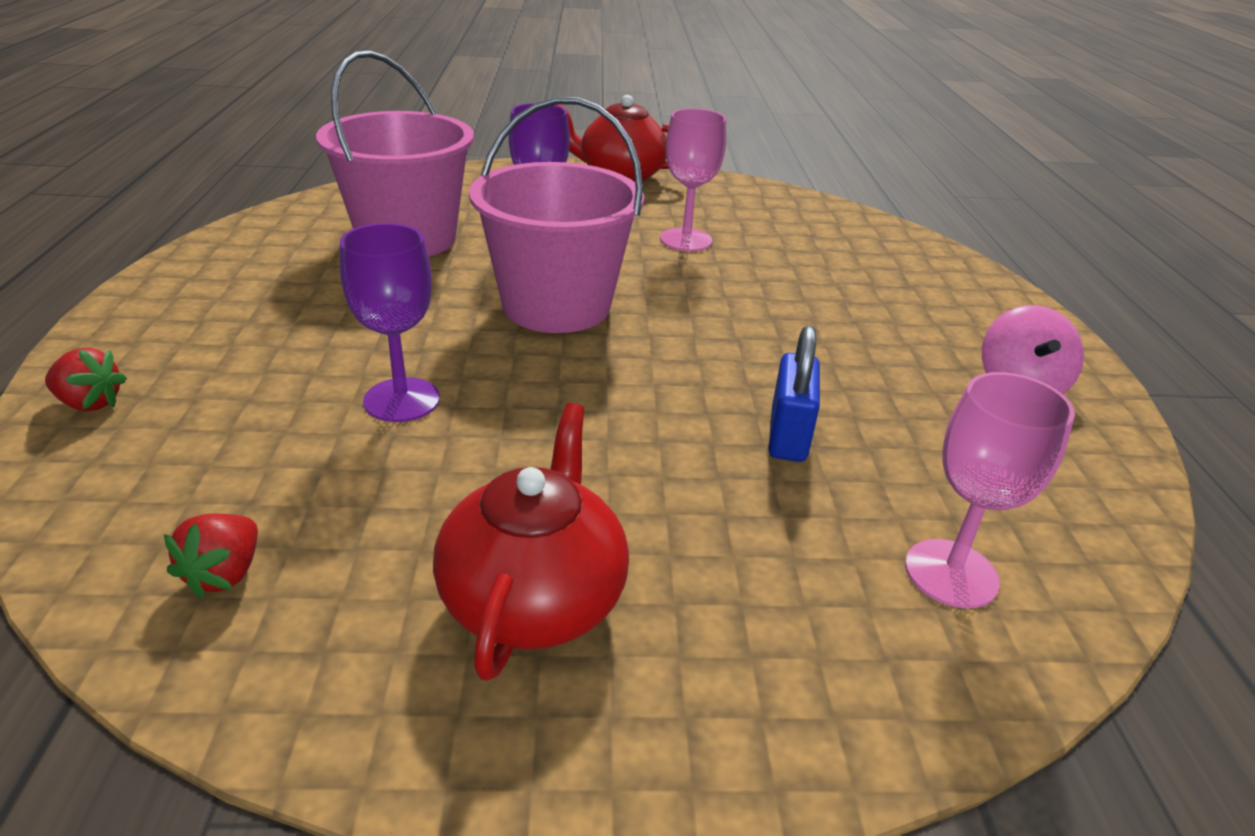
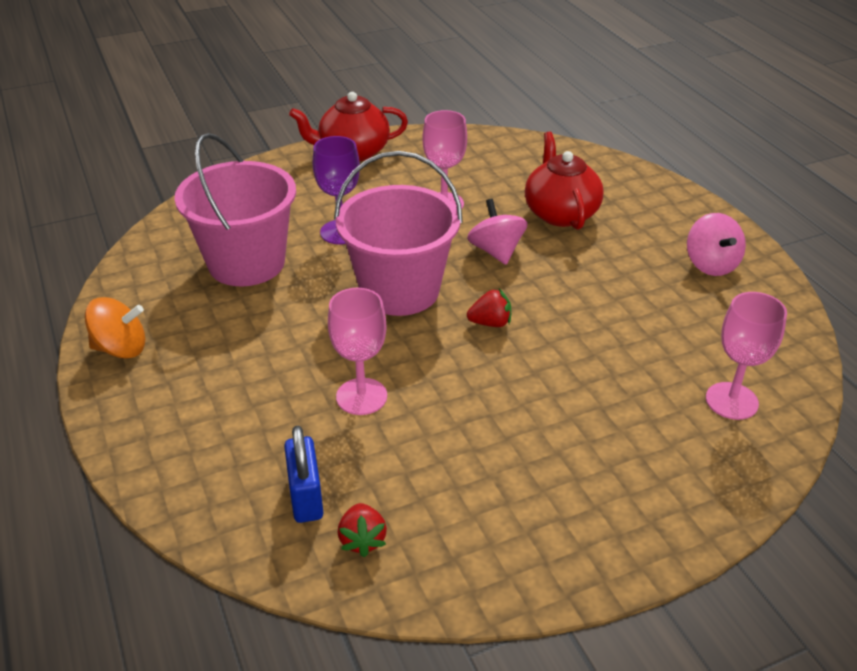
camera: 20 degrees left, 5 degrees up
(90, 403) = (162, 468): red strawberry -> red strawberry (490, 323)
(190, 277) = (121, 348): none -> orange spinning top
(402, 400) = (361, 396): purple goblet -> pink goblet
(534, 598) = (537, 491): red teapot -> red teapot (560, 213)
(714, 298) = (496, 251): none -> pink spinning top
(788, 436) = (604, 343): blue padlock -> blue padlock (306, 497)

